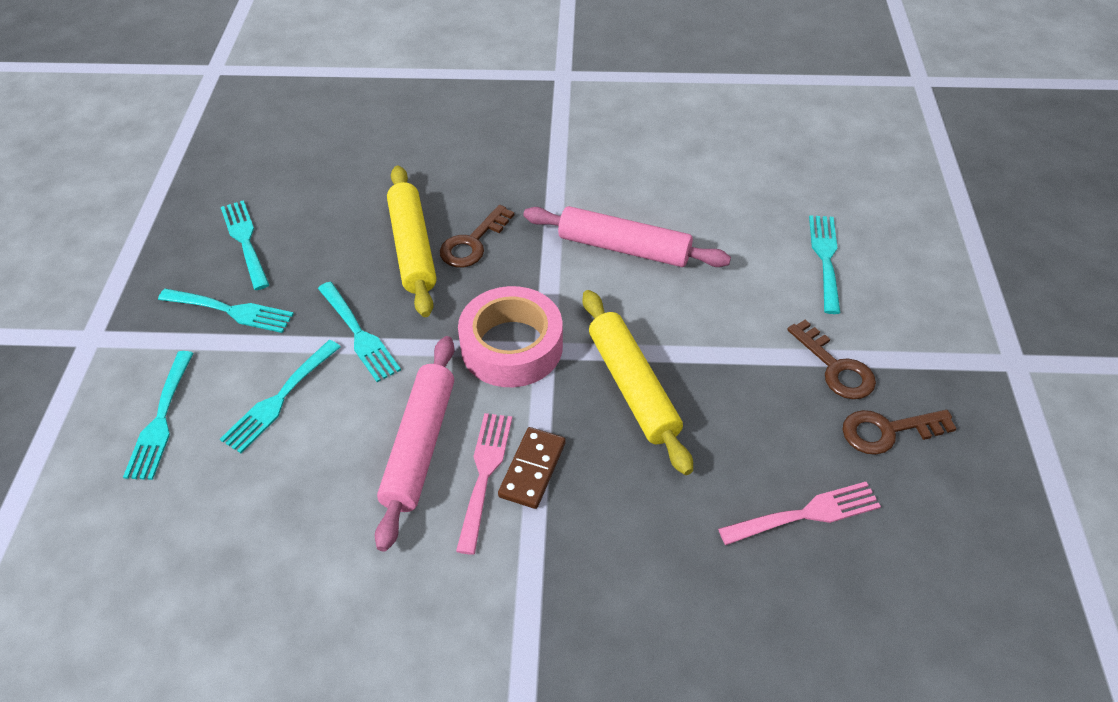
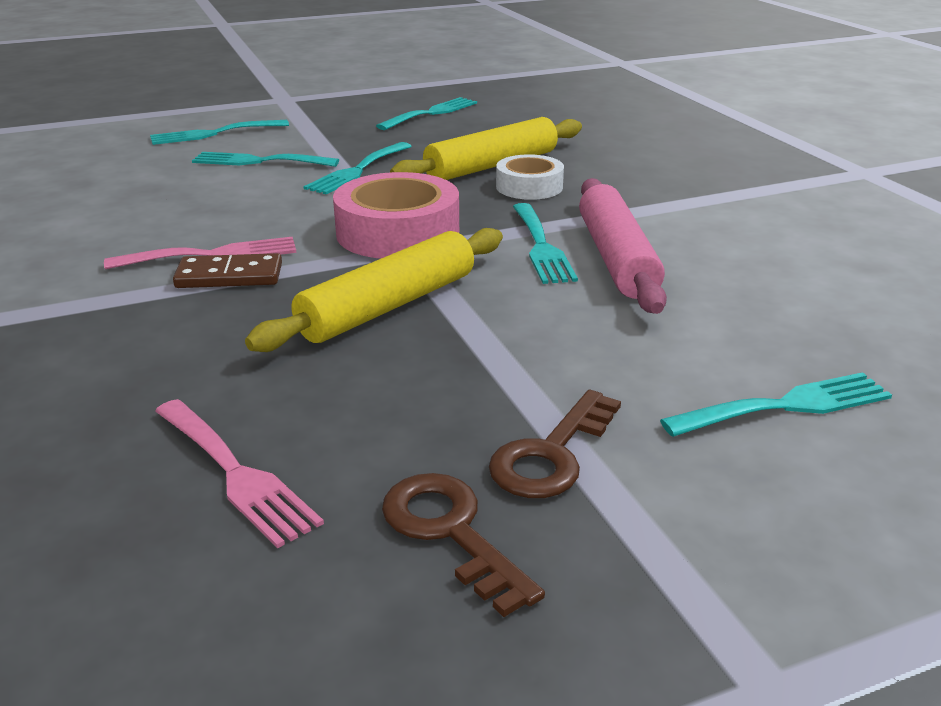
camera: 65 degrees right, 20 degrees down
(231, 311) = (347, 126): turquoise fork -> turquoise fork (541, 246)
(419, 446) = (234, 221): pink rolling pin -> none
(473, 243) = (529, 187): brown key -> white tape

